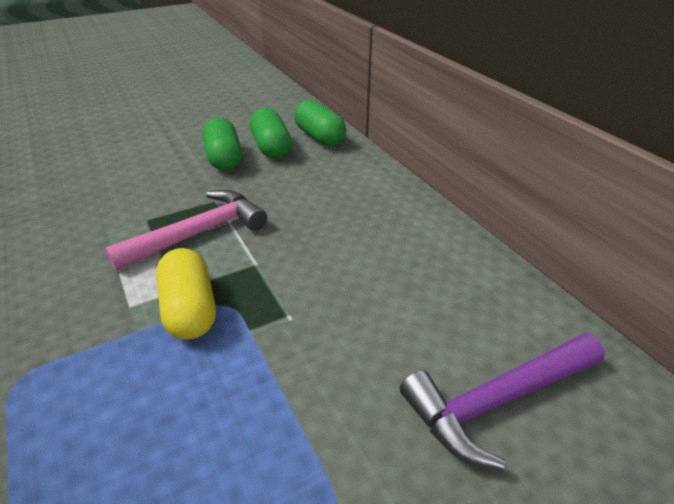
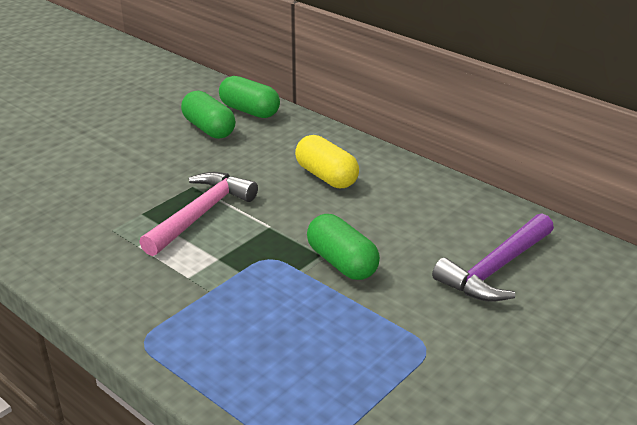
camera: 20 degrees left, 5 degrees down
(190, 309) = (241, 267): yellow capsule -> yellow capsule (326, 176)
(224, 158) = (170, 147): green capsule -> green capsule (342, 262)

